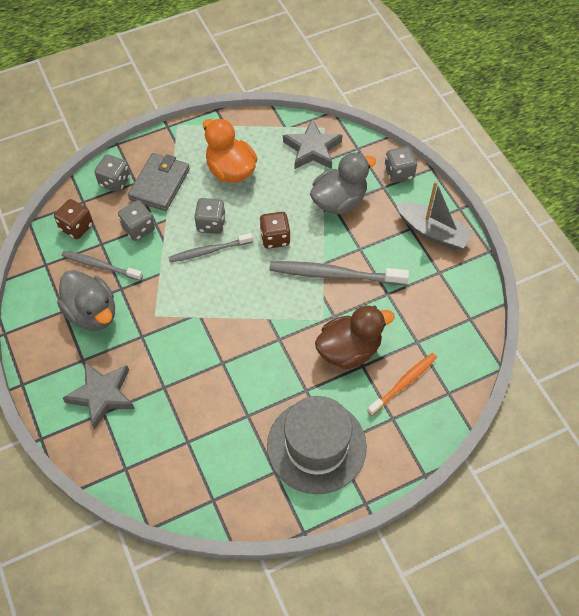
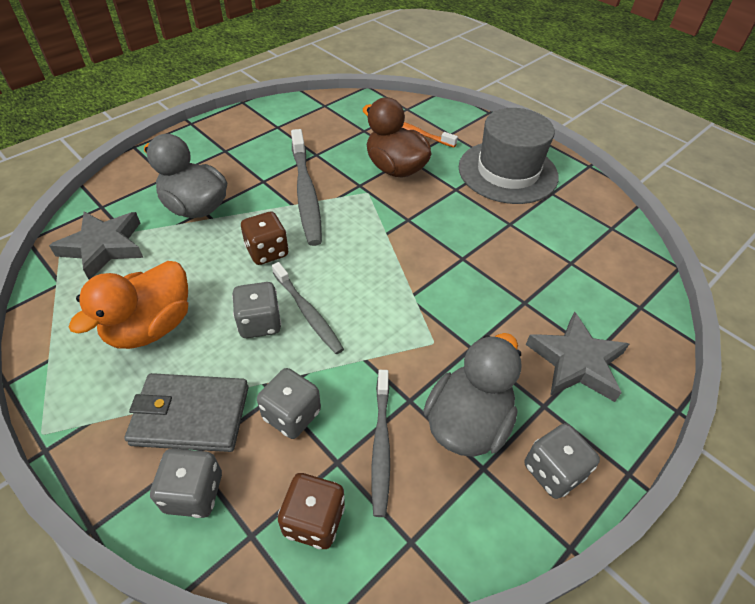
camera: 110 degrees left, 10 degrees down
(399, 173) = (143, 168): grey dice -> grey dice (553, 471)
(432, 232) = (227, 136): grey boat -> none

